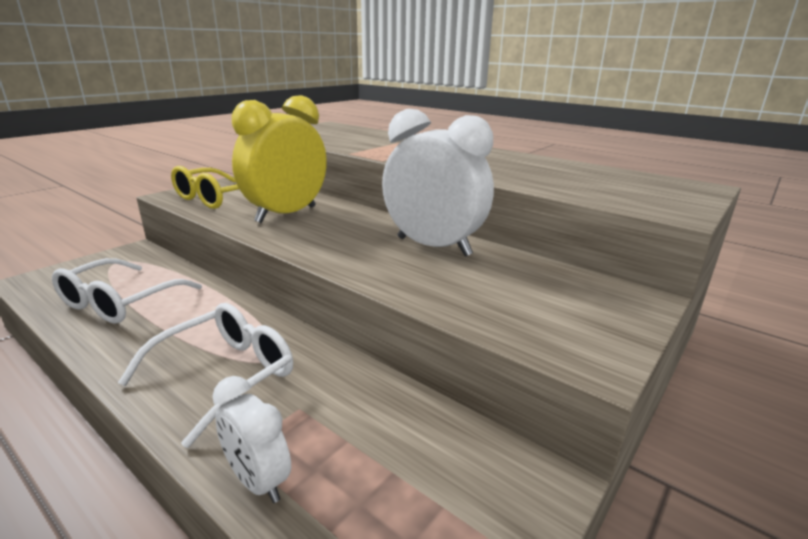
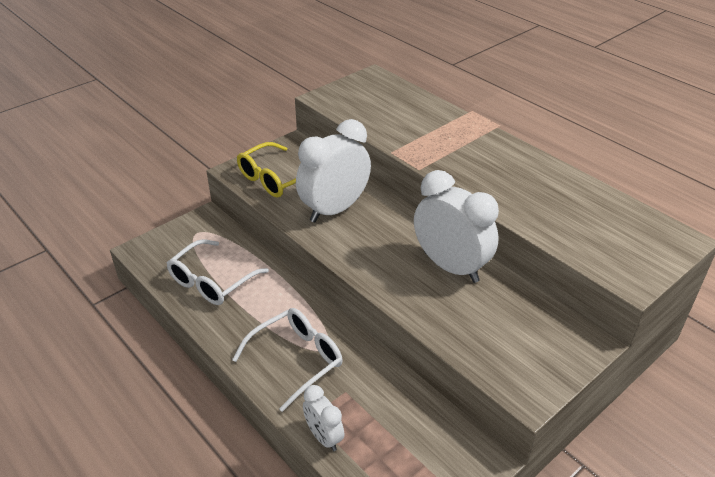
camera: 10 degrees right, 15 degrees up
(286, 214) = (334, 210): yellow clock -> white clock

